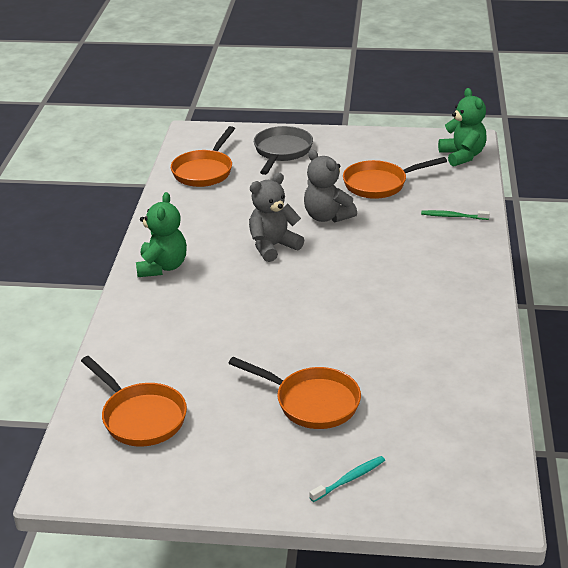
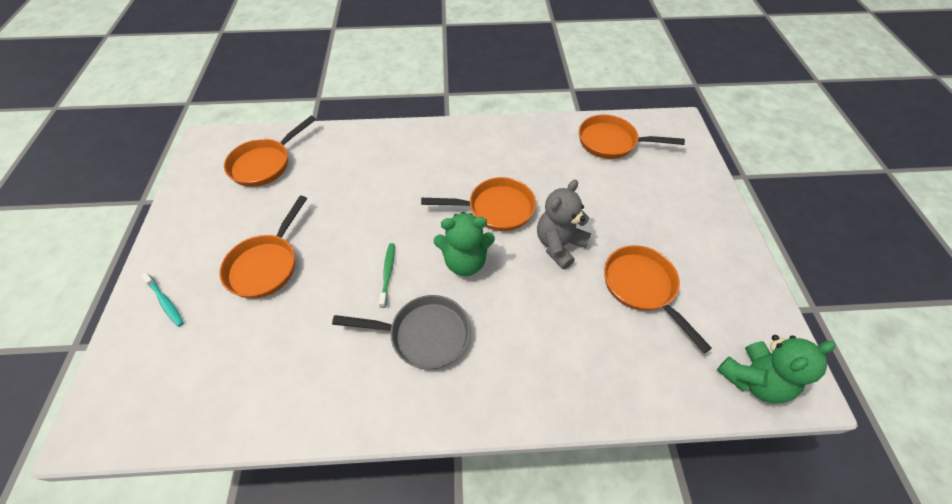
camera: 80 degrees right, 20 degrees up
(162, 267) = (451, 142): green teddy bear -> green teddy bear (465, 261)
(273, 246) = (495, 209): grey teddy bear -> orange pan
(282, 152) = (674, 193): grey pan -> grey pan (424, 335)
(453, 216) = (595, 372): green toothbrush -> green toothbrush (388, 273)

